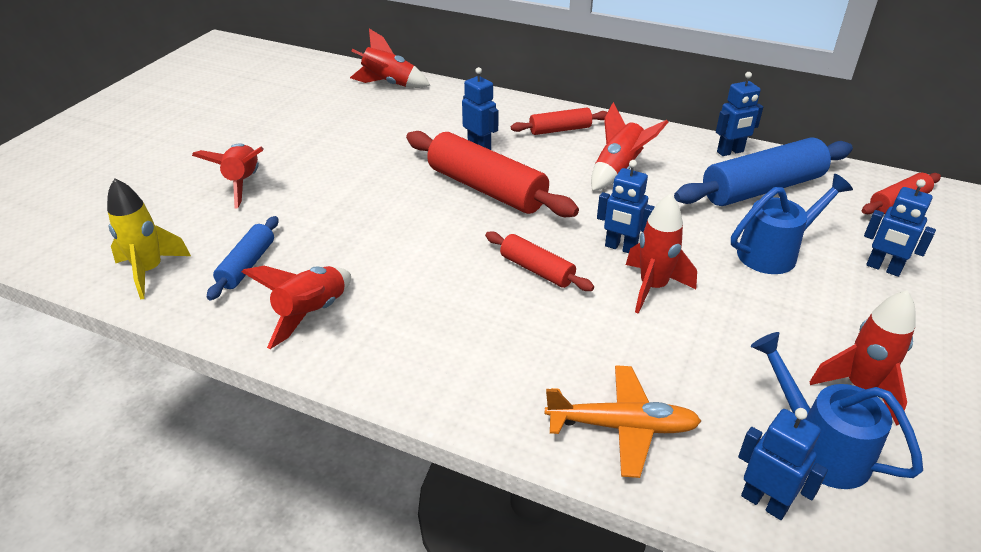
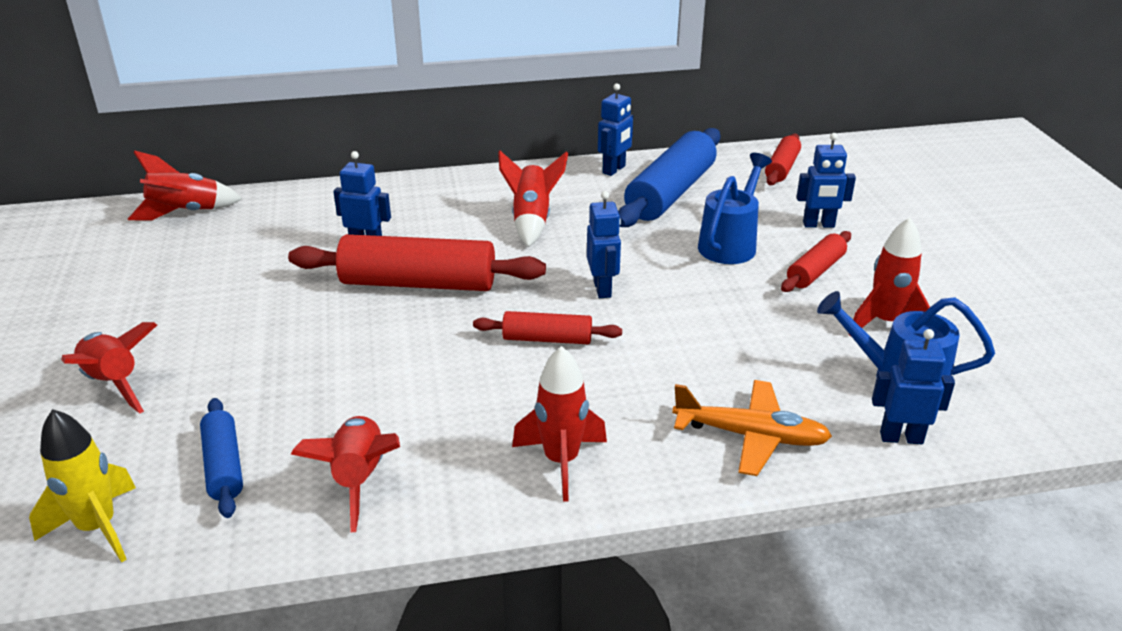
camera: 35 degrees left, 5 degrees down
(560, 130) = (435, 200): red rolling pin -> red rolling pin (815, 271)
(620, 247) = (602, 289): blue robot -> blue robot turned 90 degrees counterclockwise
(621, 426) = (750, 436): orange plane -> orange plane turned 45 degrees clockwise
(653, 287) = (663, 312): red rocket -> red rocket (561, 461)

